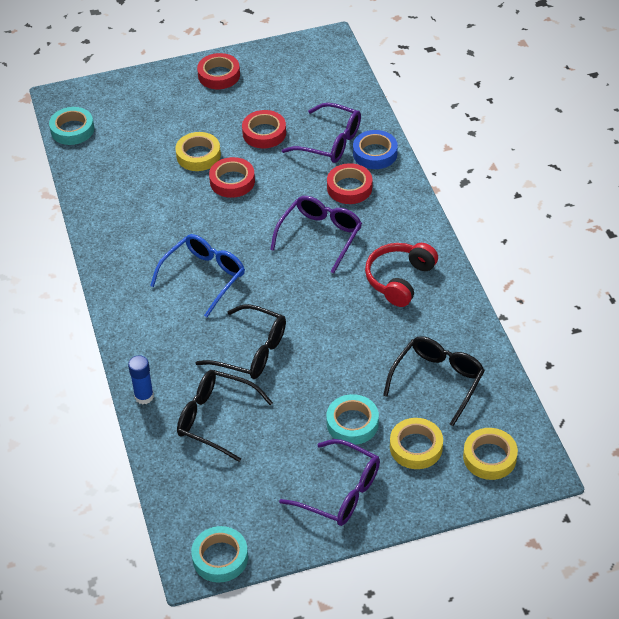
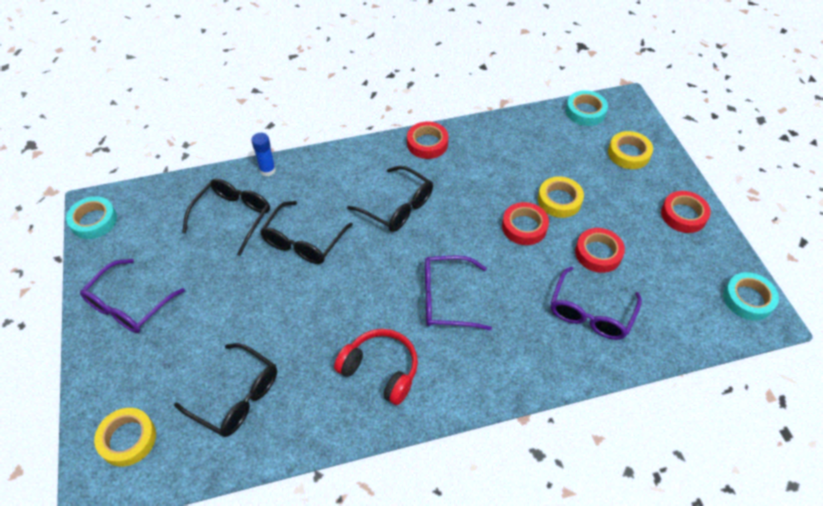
camera: 90 degrees right, 5 degrees up
(204, 277) = (397, 207): blue glasses -> black glasses
(320, 236) = (446, 299): purple glasses -> purple glasses turned 150 degrees clockwise
(349, 188) = (519, 329): red tape -> red tape (427, 143)
(352, 423) = (202, 318): turquoise tape -> turquoise tape (748, 299)
(375, 153) = (576, 356): blue tape -> none
(416, 447) = (160, 371): yellow tape -> yellow tape (628, 153)

